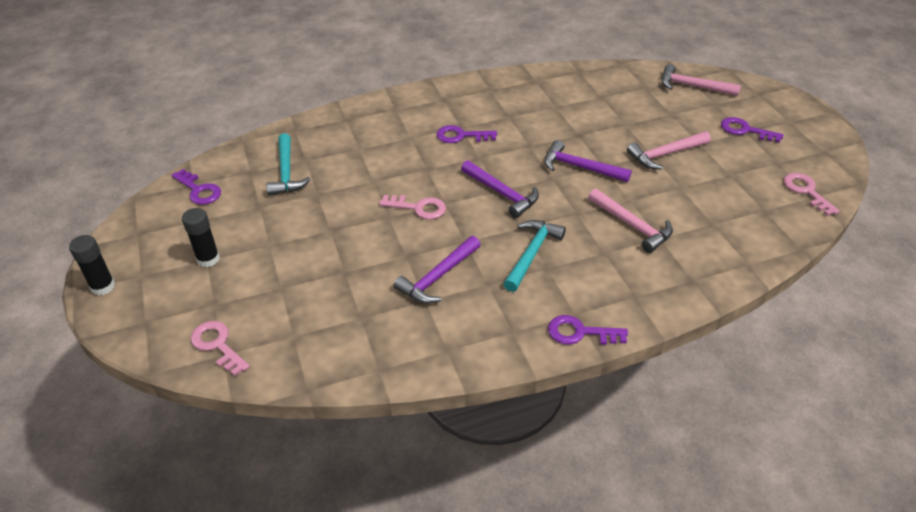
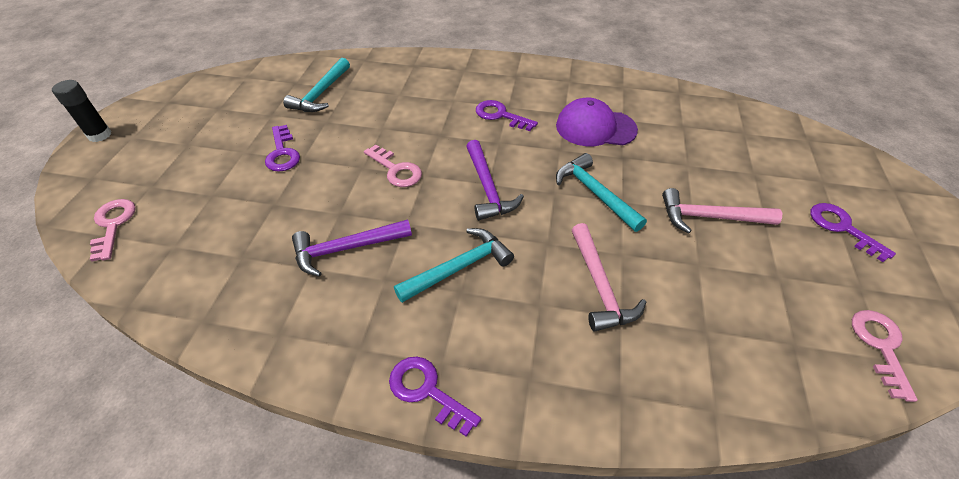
camera: 30 degrees right, 5 degrees up
(199, 190) = (244, 84): purple key -> purple key (282, 153)
(208, 259) = (189, 144): black glue stick -> none
(541, 120) = (595, 128): none -> purple cap
(580, 167) = (595, 193): purple hammer -> turquoise hammer
(692, 86) = (806, 151): pink hammer -> none

